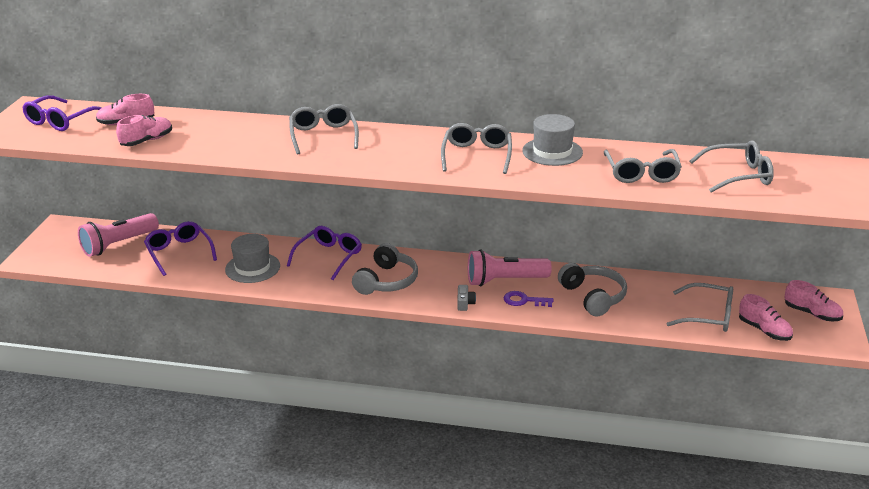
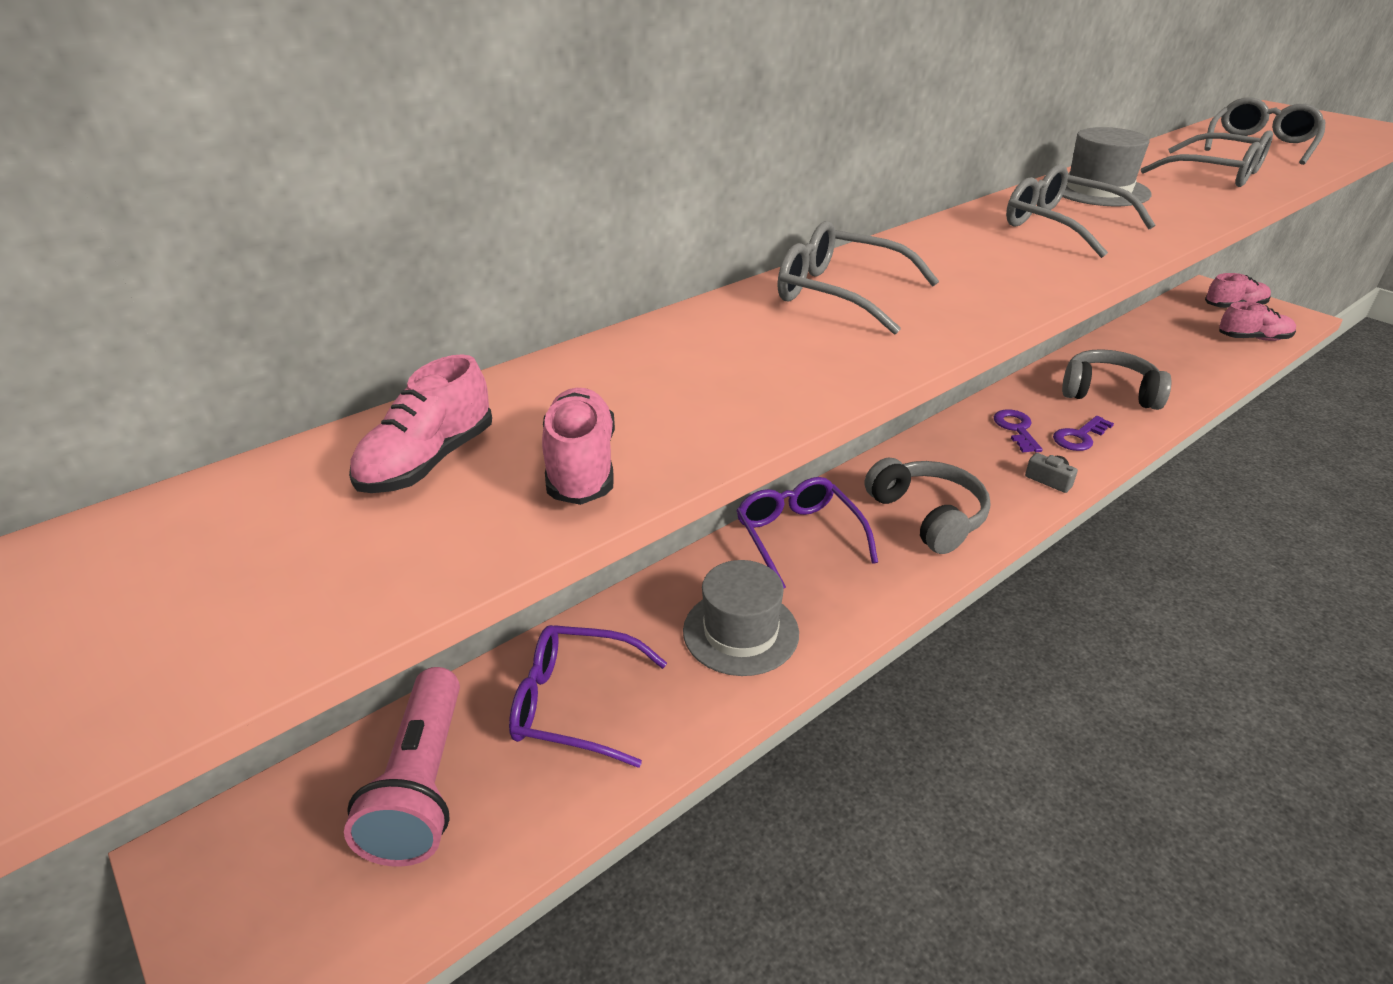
camera: 50 degrees left, 5 degrees up
(61, 121) = (219, 557): purple glasses -> none
(504, 280) = (1016, 429): pink flashlight -> purple key
(708, 316) = (1202, 352): grey glasses -> none

